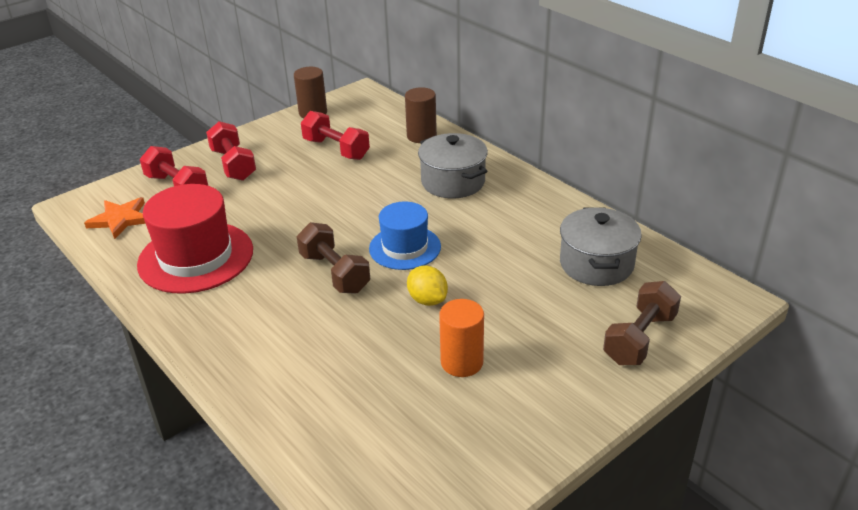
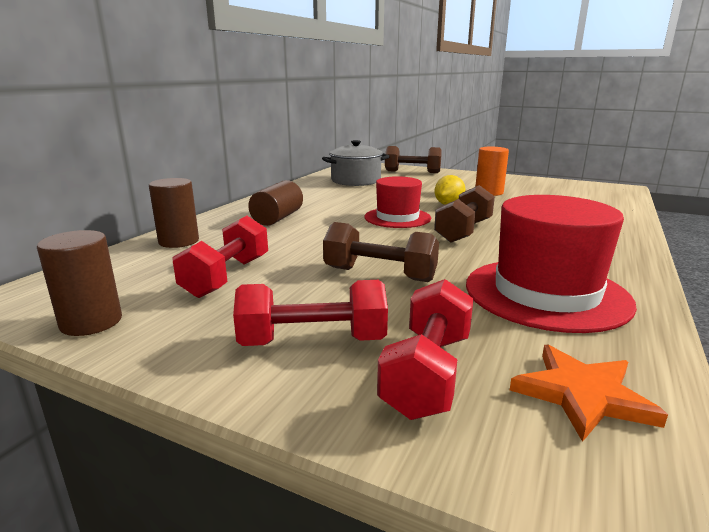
camera: 115 degrees left, 15 degrees down
(233, 165) = (313, 341): red dumbbell -> red dumbbell turned 45 degrees clockwise
(287, 202) = (379, 274): none -> brown dumbbell
(405, 247) = (397, 218): blue hat -> red hat
(453, 182) = (277, 218): grey pot -> brown cylinder

